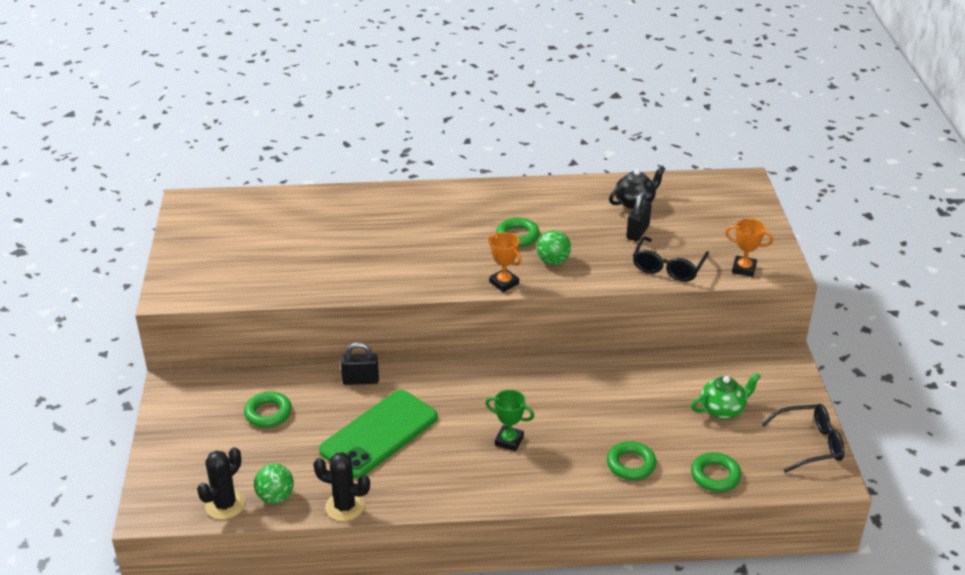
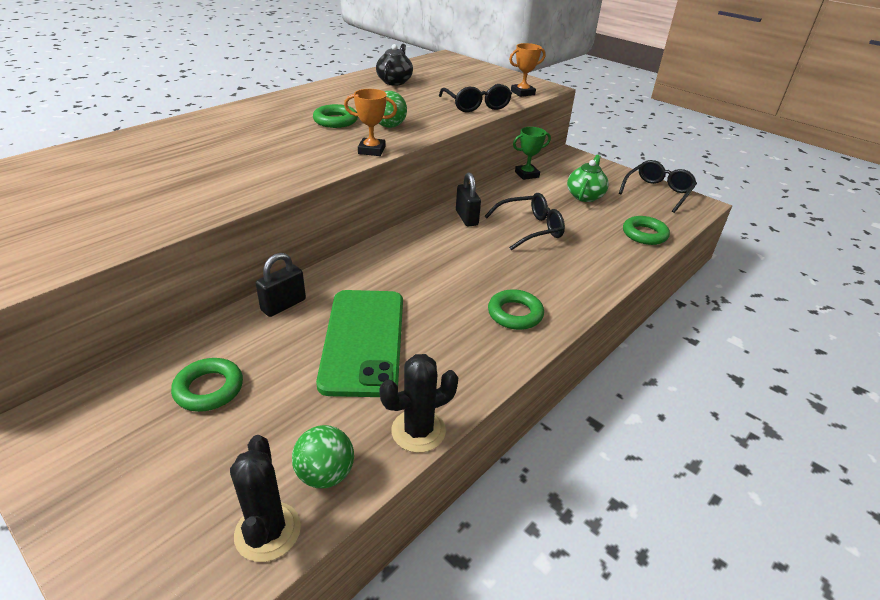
camera: 45 degrees left, 0 degrees up
(509, 441) = (483, 284): green trophy -> green trophy (526, 174)
(617, 415) = (530, 229): none -> black glasses
(631, 464) = (588, 254): green ring -> green ring (515, 314)
(637, 232) = (423, 94): black padlock -> black padlock (466, 218)

